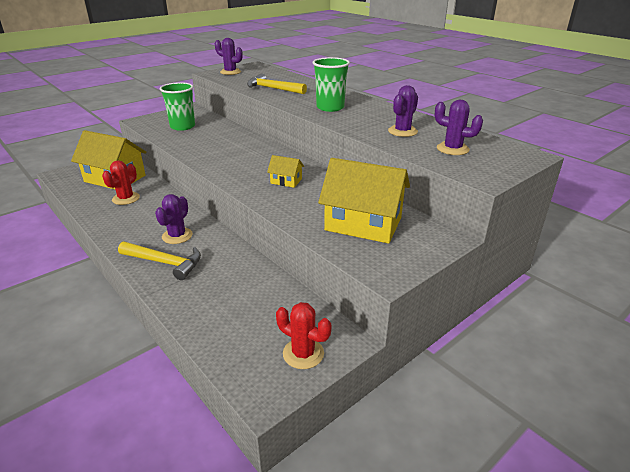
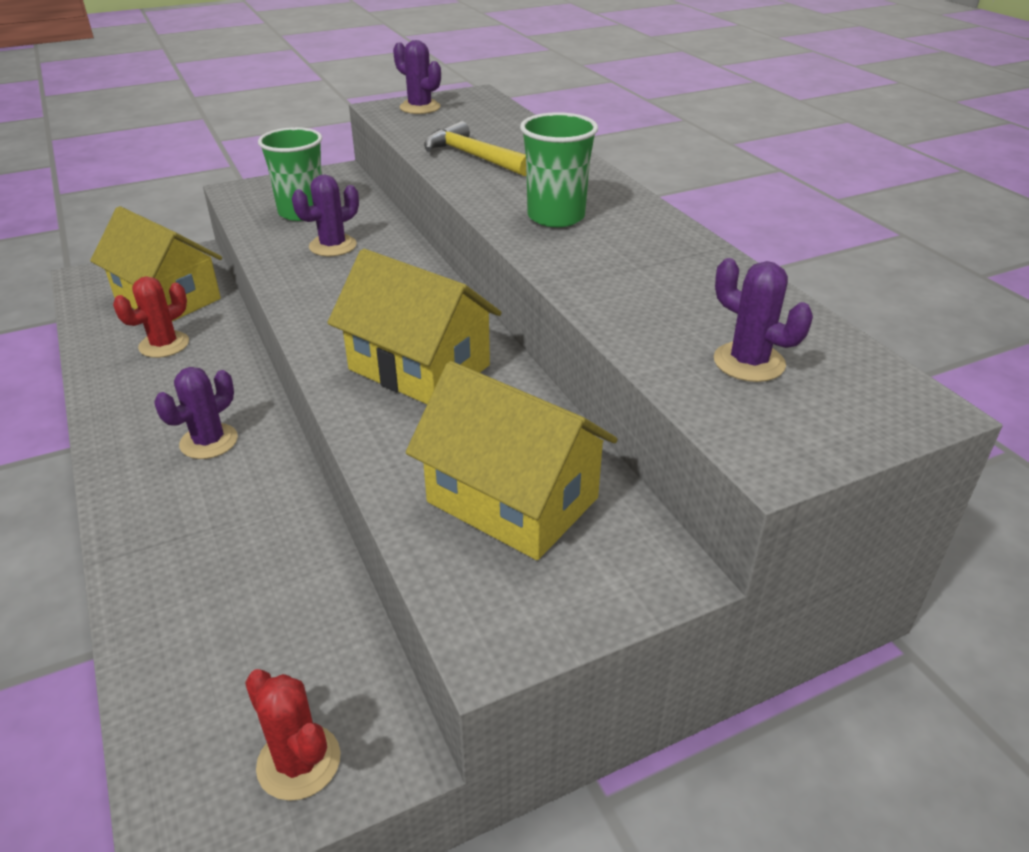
camera: 15 degrees right, 5 degrees up
(165, 263) = (160, 497): yellow hammer -> none
(286, 181) = (419, 367): yellow house -> yellow house, size x2.16
(402, 131) = (668, 299): purple cactus -> purple cactus (333, 246)

